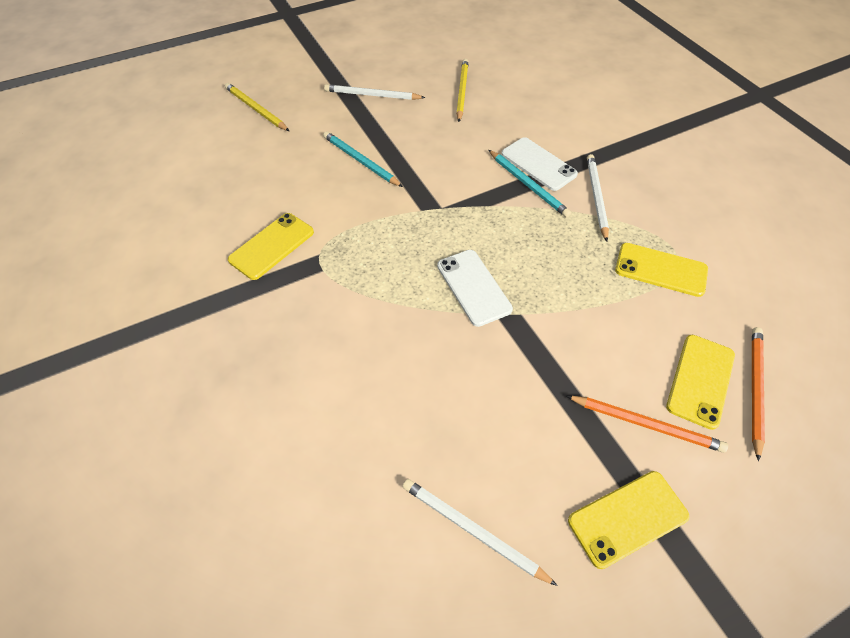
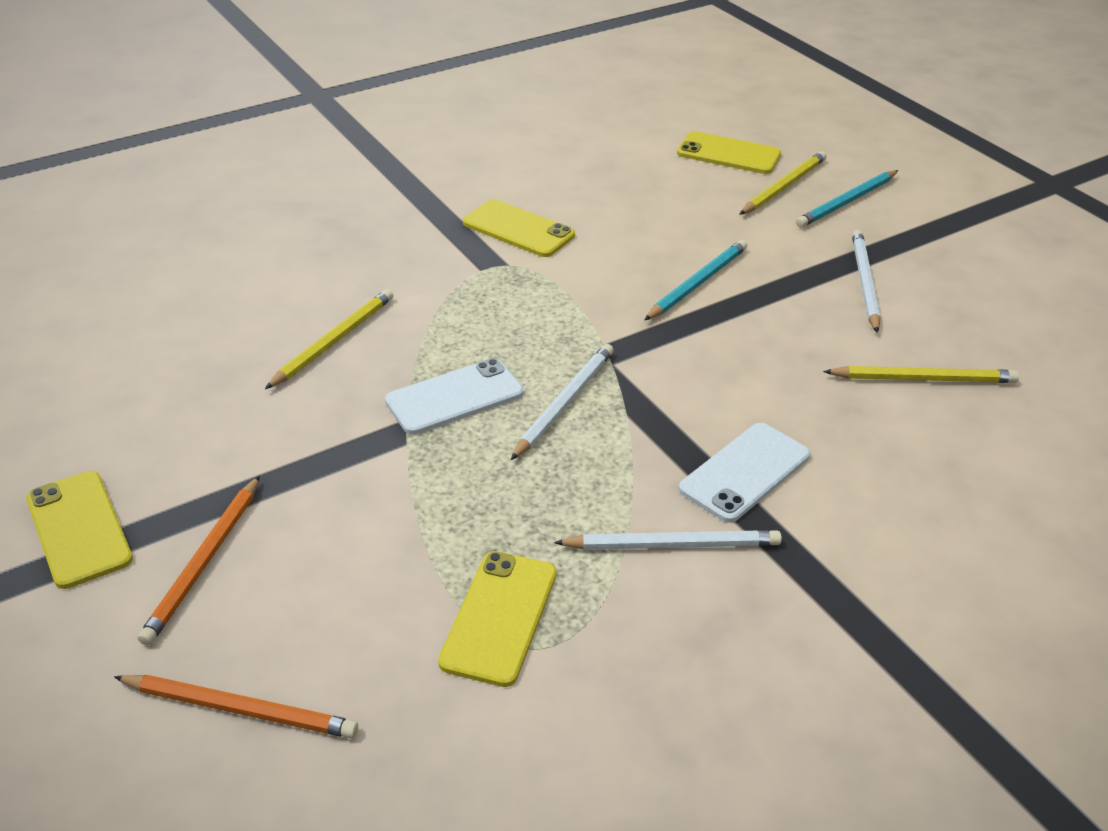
camera: 85 degrees right, 15 degrees down
(404, 362) = (334, 341): none -> yellow pencil
(472, 530) = (105, 399): white pencil -> white pencil (564, 403)
(528, 185) = (685, 458): turquoise pencil -> turquoise pencil (847, 202)
(700, 380) = (267, 638): yellow phone -> yellow phone (728, 154)

